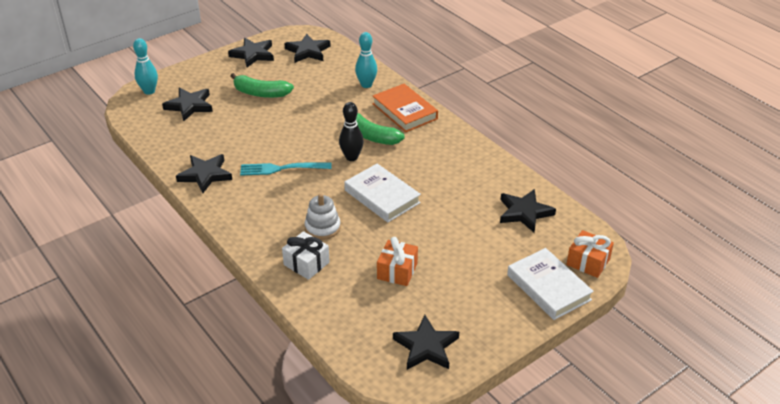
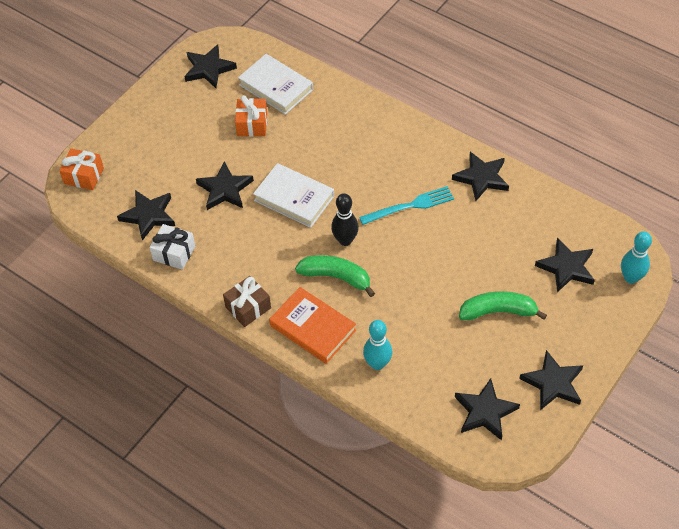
camera: 165 degrees right, 15 degrees up
(306, 263) = (333, 111): white gift -> white gift (174, 253)
(322, 228) = (336, 149): white stacking toy -> none
(445, 218) = (225, 189): none -> black star
(451, 132) = (248, 307): none -> brown gift
(548, 287) = (118, 142): white book -> white book (276, 87)

